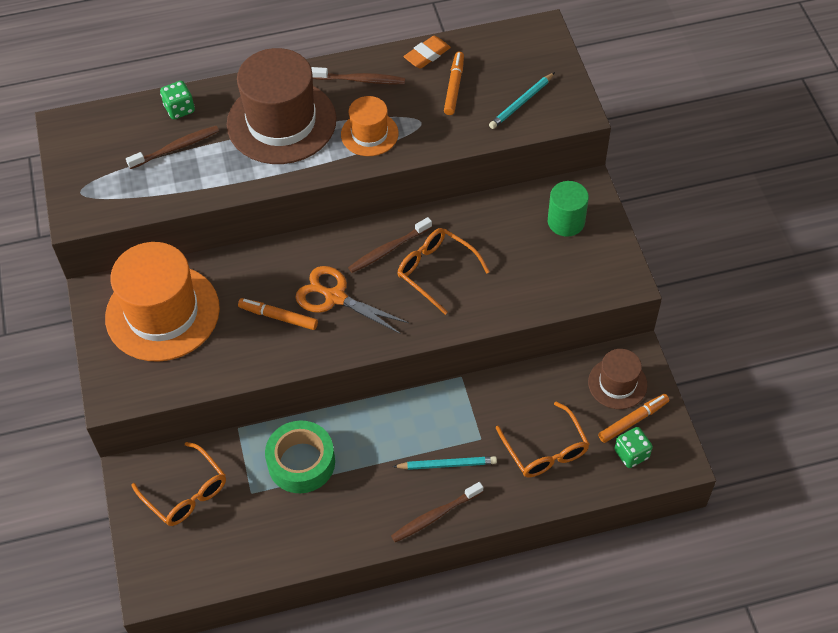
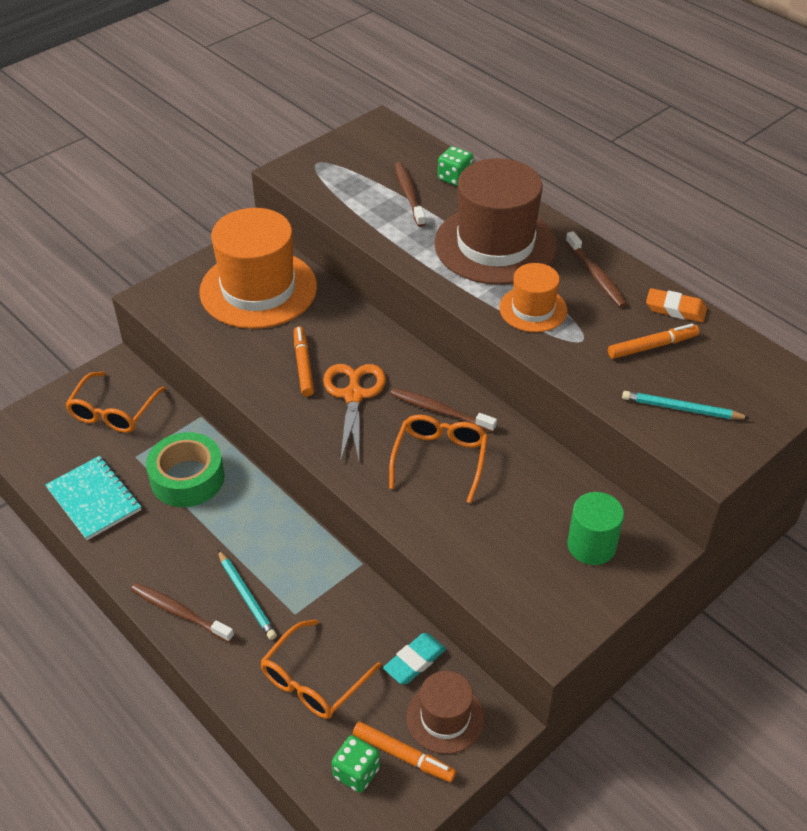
camera: 60 degrees right, 10 degrees down
(176, 148) = (409, 194): brown toothbrush -> brown toothbrush turned 135 degrees counterclockwise
(279, 540) = (94, 499): none -> turquoise notebook
(564, 381) = (414, 661): none -> turquoise eraser

